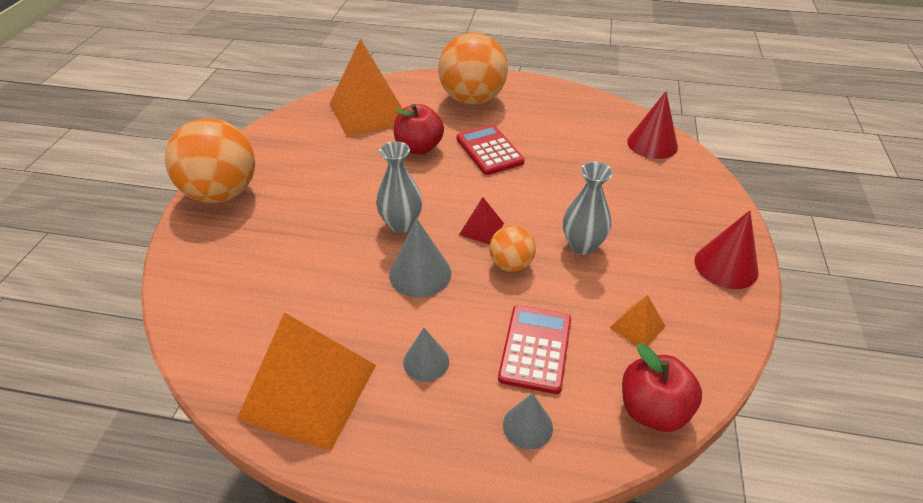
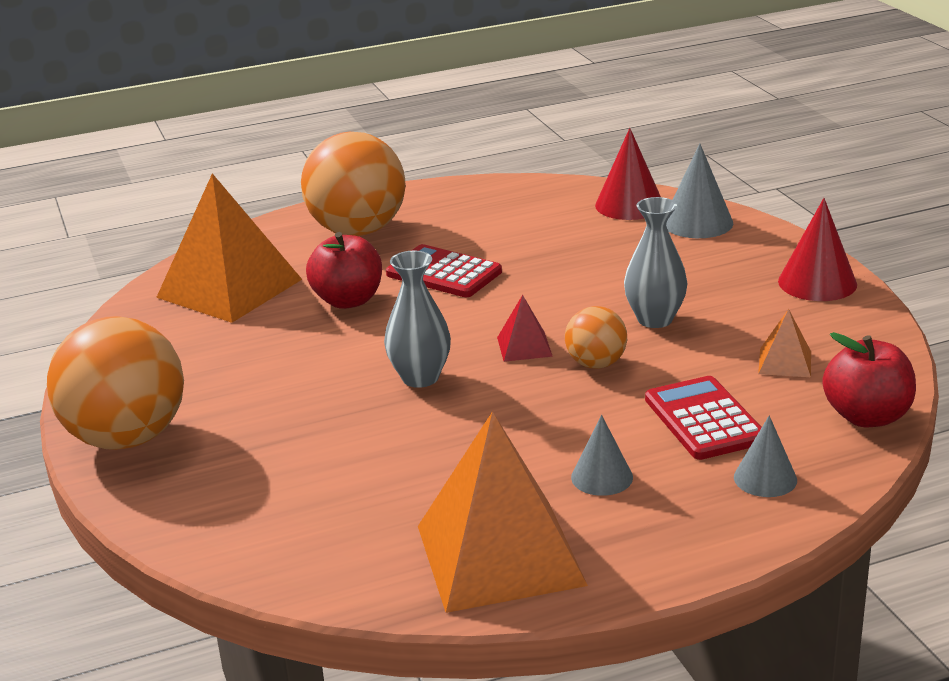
camera: 30 degrees left, 15 degrees down
(420, 274) = (501, 411): grey cone -> grey cone (697, 222)

